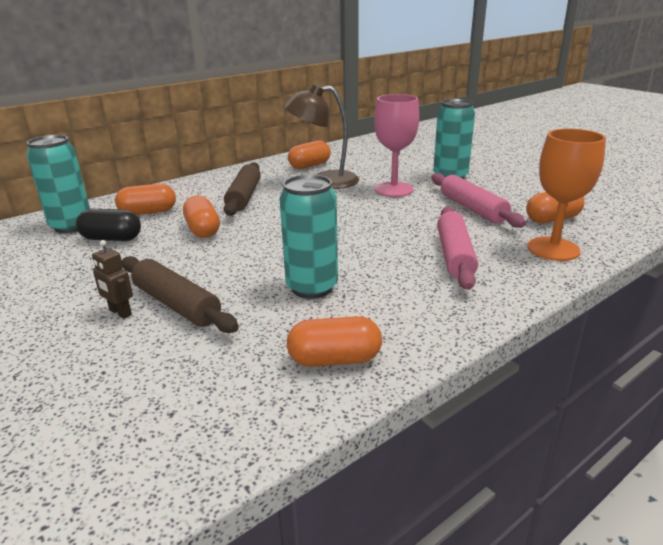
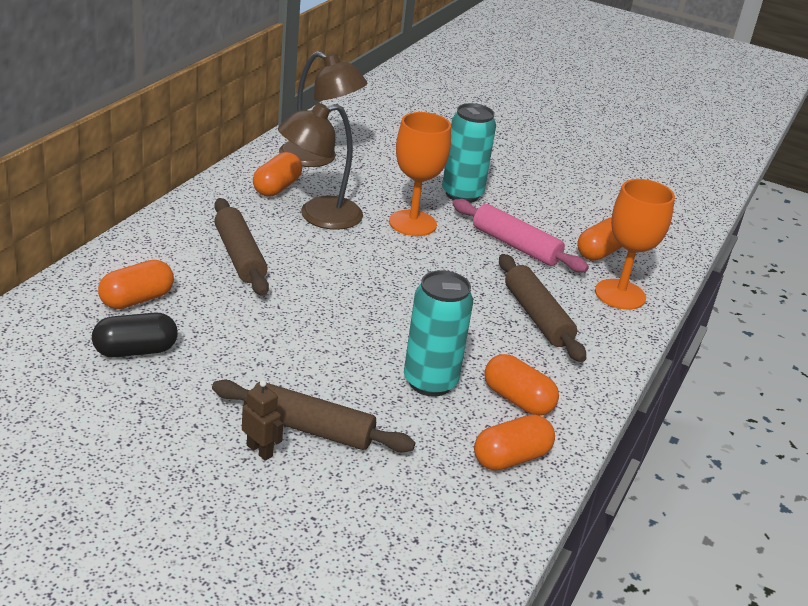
camera: 30 degrees left, 5 degrees up
(71, 226) = (54, 338): turquoise can -> none
(120, 312) = (260, 450): brown robot -> brown robot turned 150 degrees counterclockwise
(203, 230) = (239, 320): orange capsule -> orange capsule (517, 400)
(355, 153) = (318, 158): none -> brown lamp
(394, 189) = (412, 223): pink goblet -> orange goblet
(454, 255) = (537, 316): pink rolling pin -> brown rolling pin

